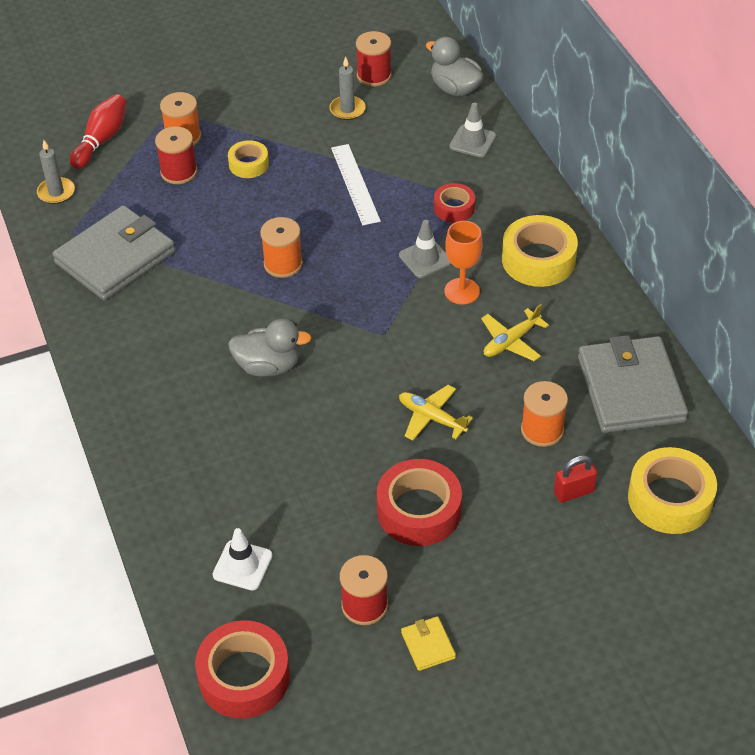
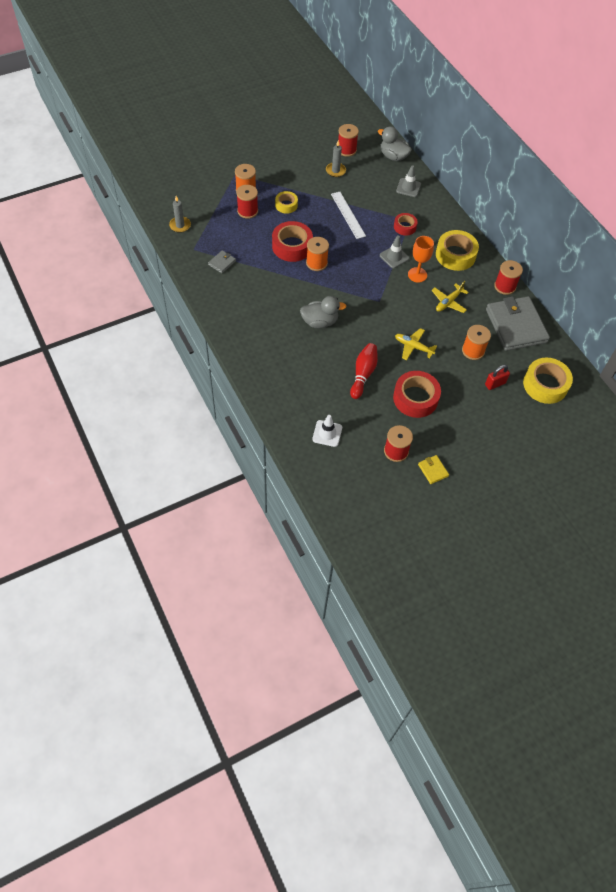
camera: 10 degrees left, 10 degrees up
(101, 140) = (199, 193): red bowling pin -> red bowling pin (363, 374)
(115, 257) = (222, 263): grey wallet -> grey wallet, size x0.41
(244, 677) = (339, 493): red tape -> red tape (292, 246)
(621, 318) = (505, 286): none -> red spool

